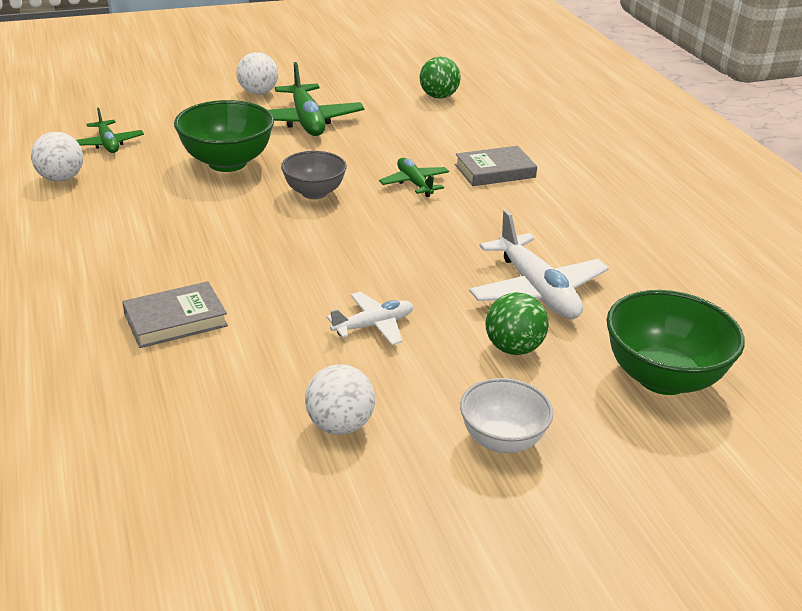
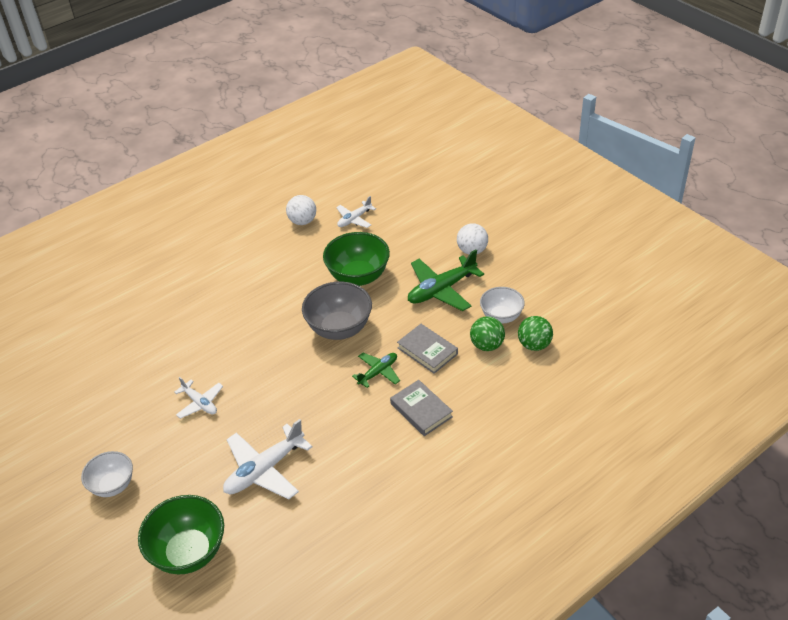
camera: 75 degrees right, 10 degrees up
(108, 144) = (354, 219): green plane -> white plane
(175, 320) = (179, 324): grey book -> grey book (427, 351)
(314, 193) = (339, 329): grey bowl -> grey bowl, size x1.57
(340, 425) = (110, 417): white ball -> none
(382, 102) = (501, 316): none -> white bowl
(513, 348) = (197, 472): green ball -> green ball (487, 345)

